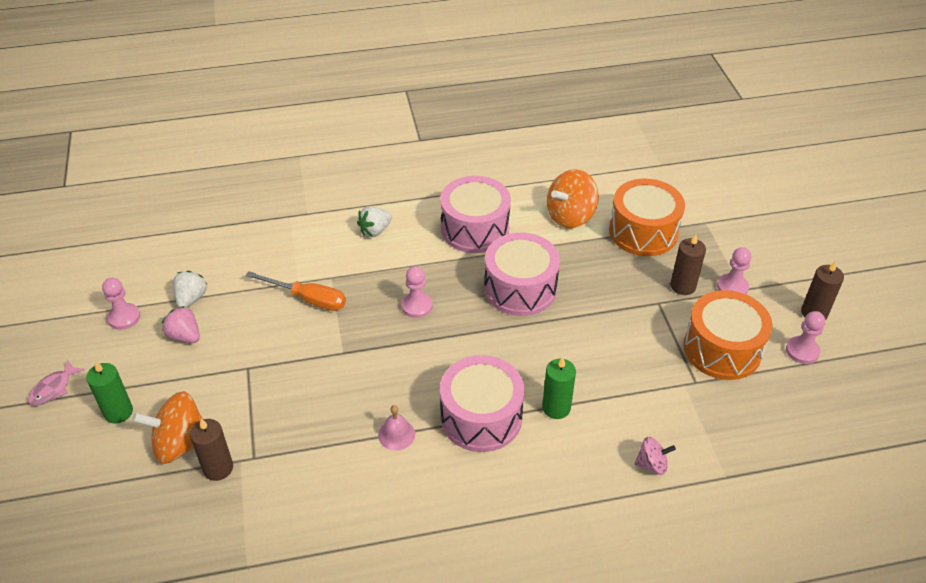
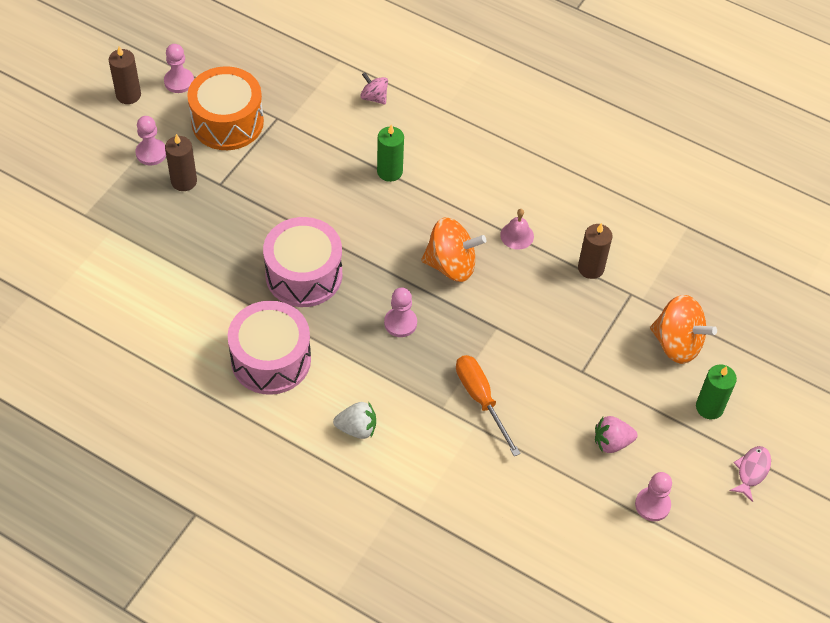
camera: 140 degrees left, 10 degrees up
(53, 389) = (751, 471): pink fish -> pink fish turned 45 degrees counterclockwise
(185, 336) = (612, 442): pink strawberry -> pink strawberry turned 90 degrees clockwise
(191, 298) = (580, 480): white strawberry -> none
(218, 468) = (661, 304): brown candle -> brown candle (591, 268)
(481, 417) = (447, 203): pink drum -> none
(570, 216) = (178, 307): orange spinning top -> orange spinning top (451, 265)
(643, 232) = (143, 245): orange drum -> none

